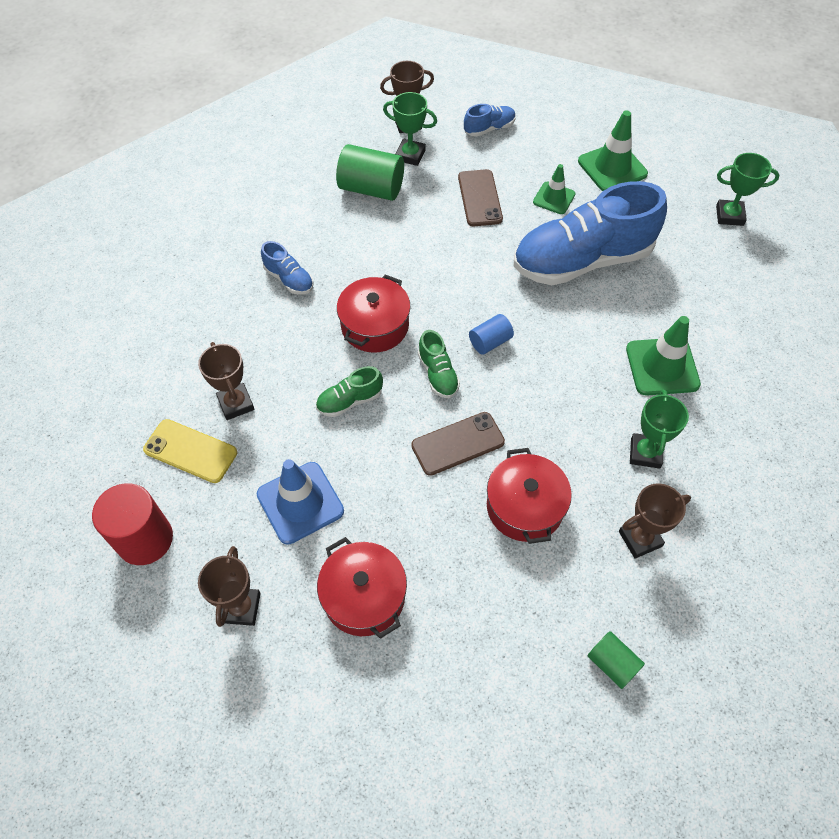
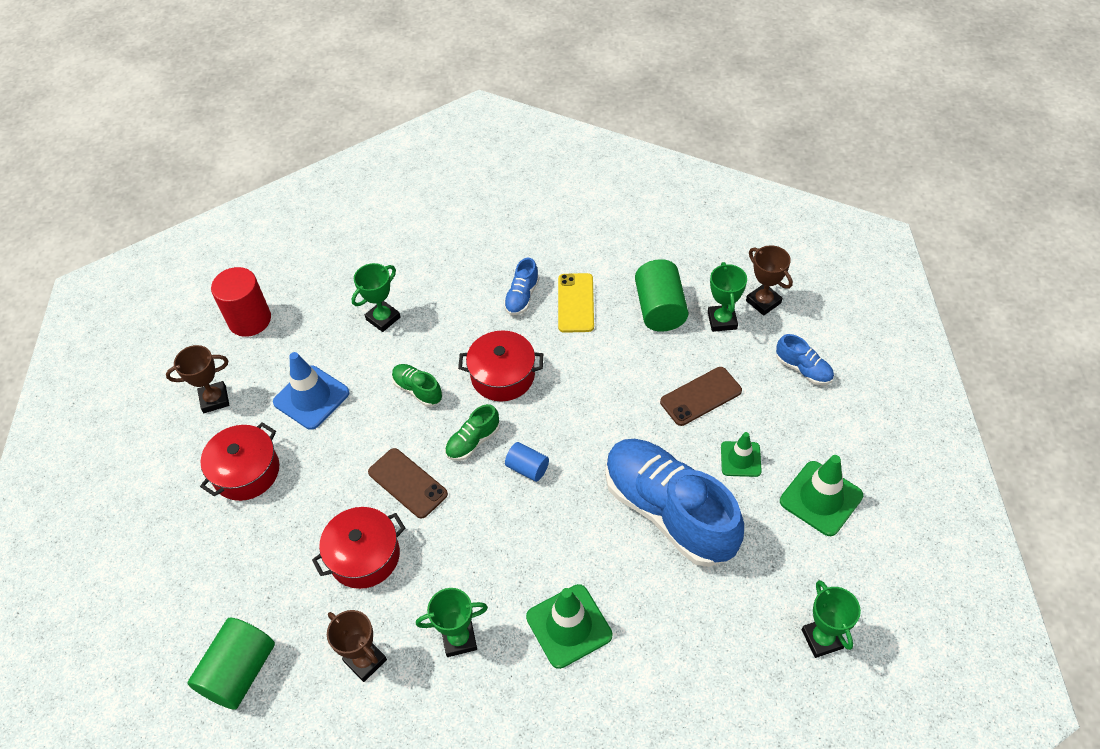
camera: 70 degrees right, 5 degrees down
(190, 451) = (330, 311): yellow phone -> yellow phone (576, 303)
(236, 404) = (383, 318): brown trophy -> green trophy
(612, 663) = (239, 672): green cylinder -> green cylinder, size x1.78

